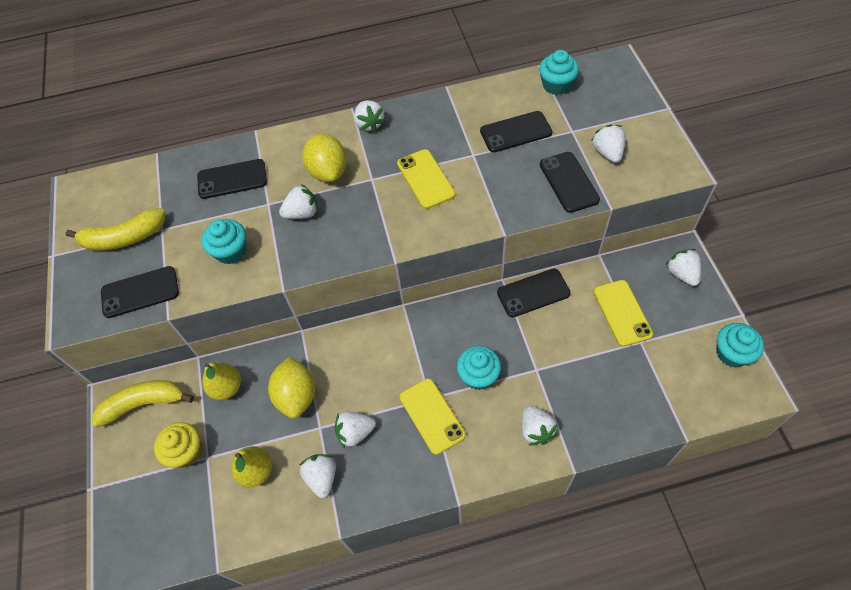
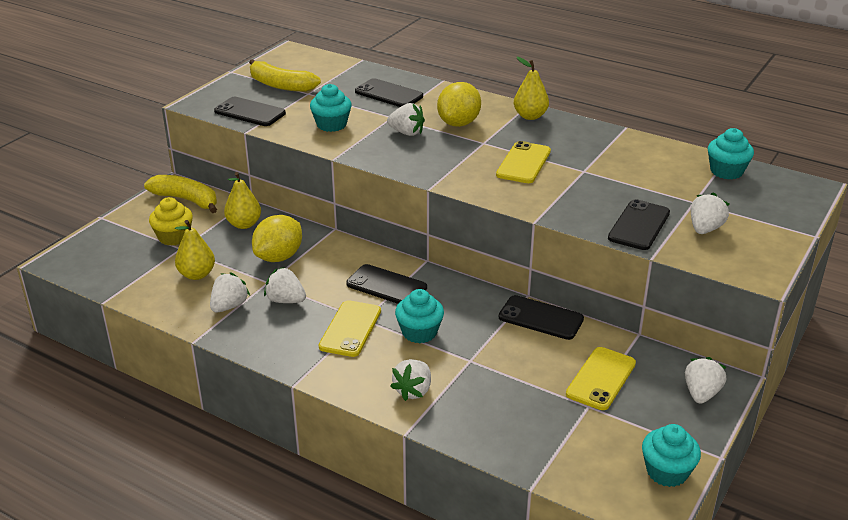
camera: 40 degrees right, 25 degrees down
(369, 124) = (530, 116): white strawberry -> yellow pear
(515, 132) = (641, 177): black phone -> black phone (386, 286)

